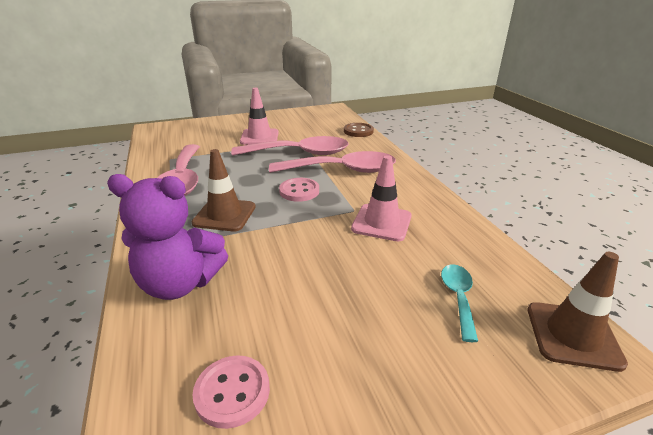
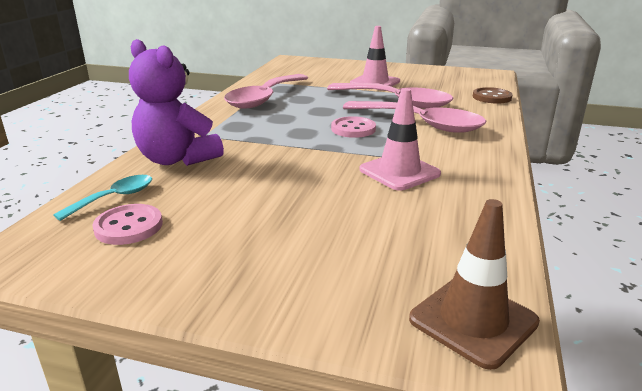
camera: 35 degrees right, 5 degrees down
(224, 215) = (265, 128): brown traffic cone -> none
(458, 297) = (389, 247): turquoise spoon -> turquoise spoon (114, 198)

